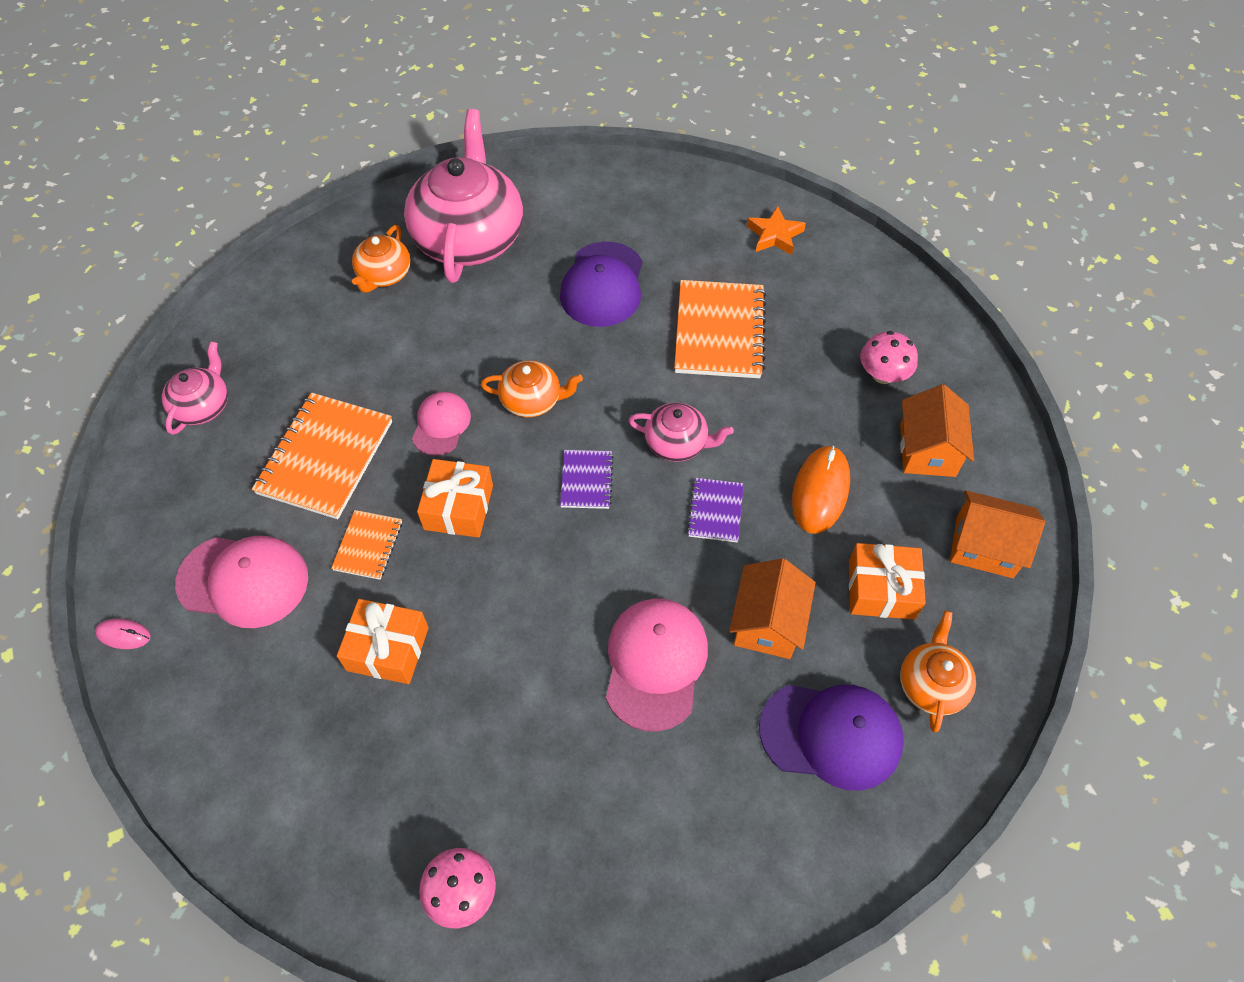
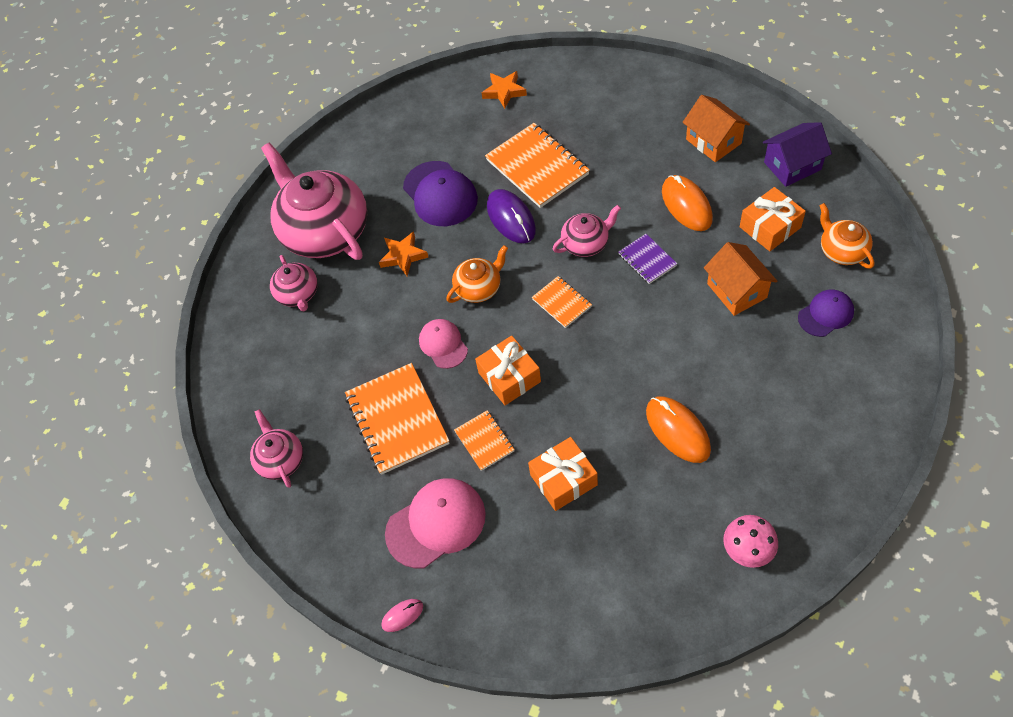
camera: 35 degrees left, 0 degrees up
(384, 275) = (298, 294): orange teapot -> pink teapot
(504, 315) = (403, 256): none -> orange star
(541, 706) = (677, 430): none -> orange mouse
(586, 480) = (561, 303): purple notebook -> orange notebook
(637, 360) = (511, 218): none -> purple mouse
(655, 663) = (707, 358): pink cap -> none
(831, 735) = (826, 314): purple cap -> purple cap, size x0.61
(883, 374) = (648, 121): pink mushroom -> none
(984, 547) = (792, 166): orange house -> purple house

